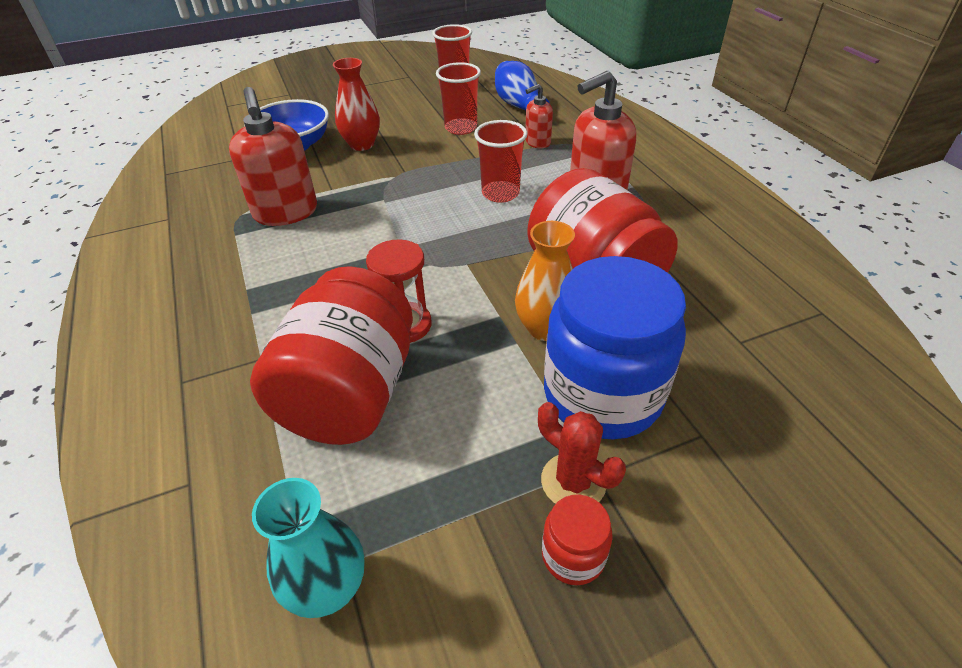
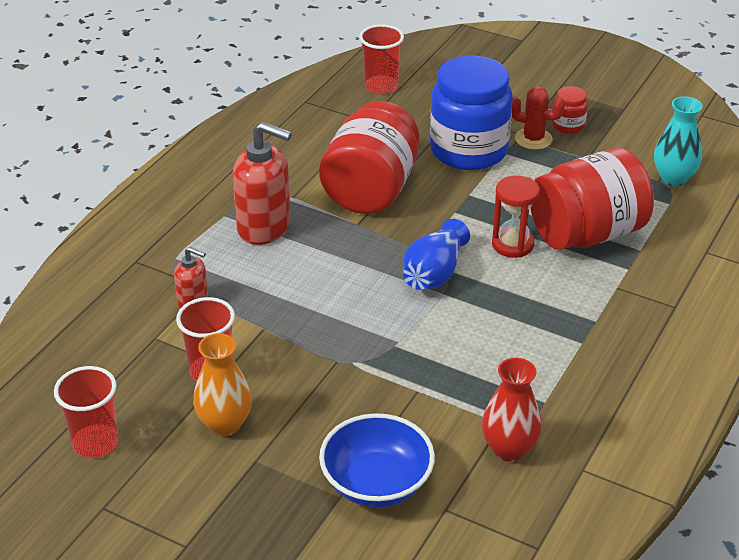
camera: 130 degrees left, 5 degrees down
(286, 213) = (482, 393): red soap dispenser -> none
(362, 144) = (319, 427): red vase -> red vase (509, 449)
(500, 193) = (310, 281): red cup -> red cup (381, 86)
(519, 106) = (115, 355): blue vase -> blue vase (434, 274)
(545, 328) = (443, 189): orange vase -> orange vase (225, 424)
(573, 481) = (533, 139): red cactus -> red cactus turned 75 degrees counterclockwise

